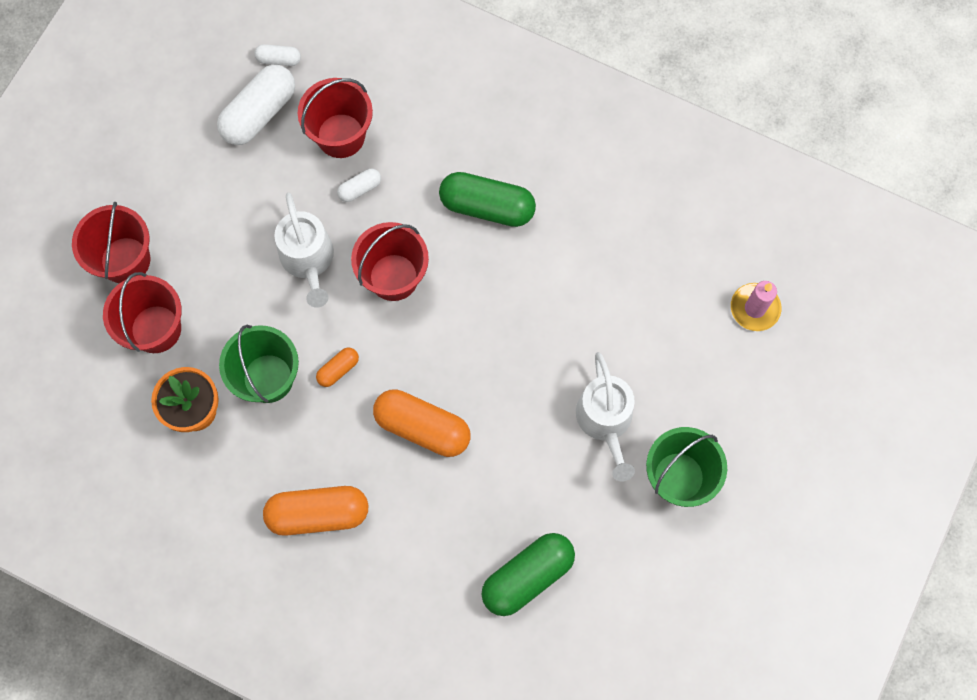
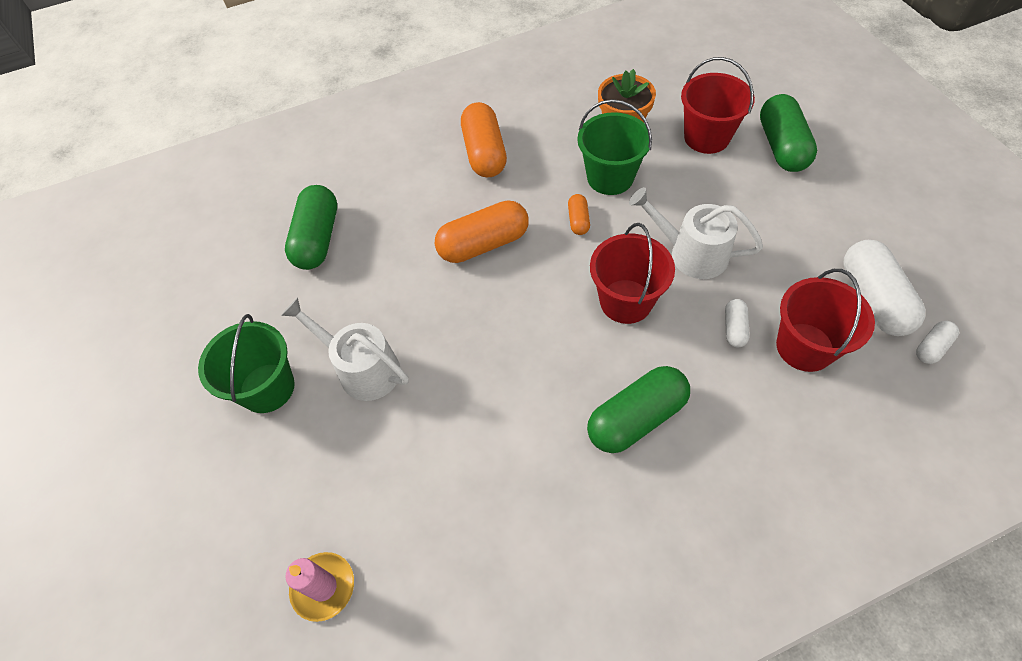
camera: 135 degrees right, 15 degrees down
(125, 260) = (781, 146): red bucket -> green capsule
(318, 514) = (484, 153): orange capsule -> orange capsule turned 45 degrees counterclockwise

